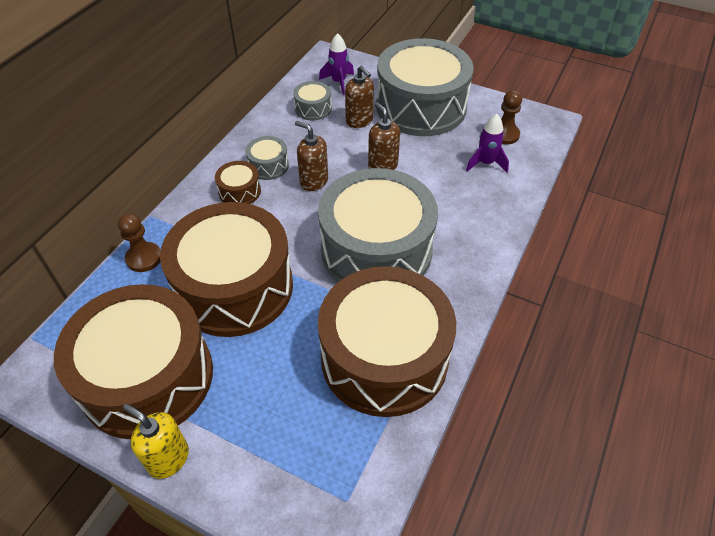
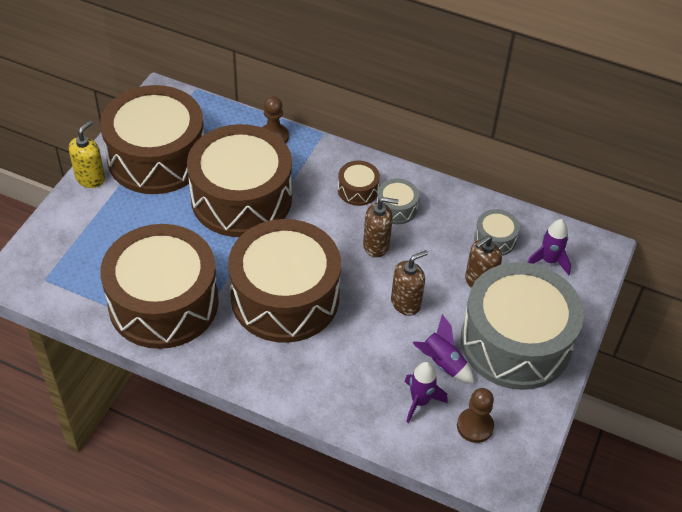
camera: 85 degrees right, 0 degrees up
(314, 181) = (376, 245): brown soap dispenser -> brown soap dispenser turned 60 degrees clockwise
(376, 250) = (285, 297): grey drum -> brown drum
(446, 148) = (442, 363): none -> purple rocket

